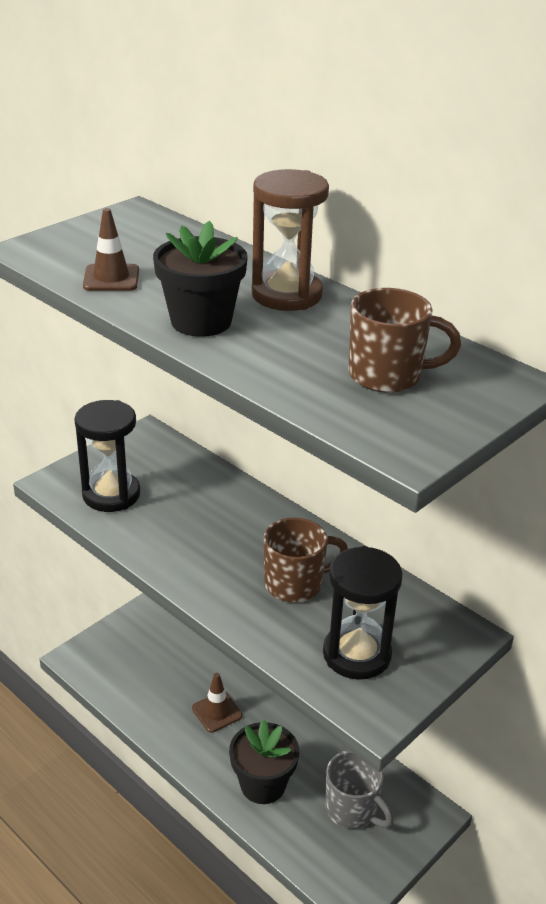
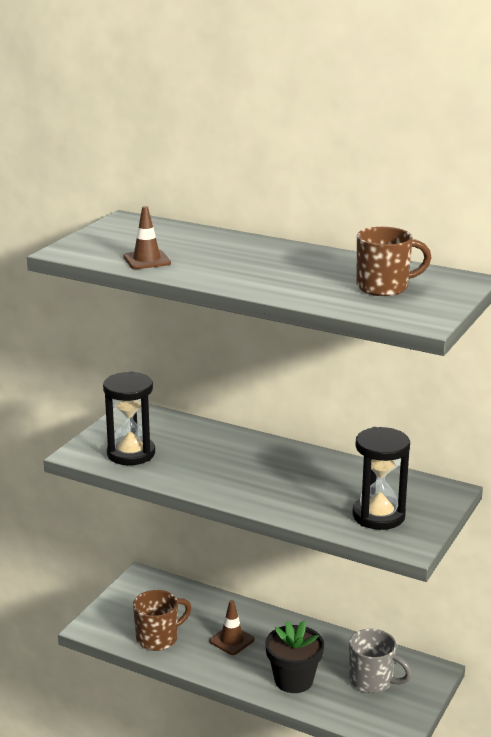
camera: 15 degrees left, 10 degrees down
(201, 321) = (234, 276): black flower pot -> none
(286, 295) = (281, 254): brown hourglass -> none
(295, 584) = (310, 484): brown mug -> brown mug (158, 638)

